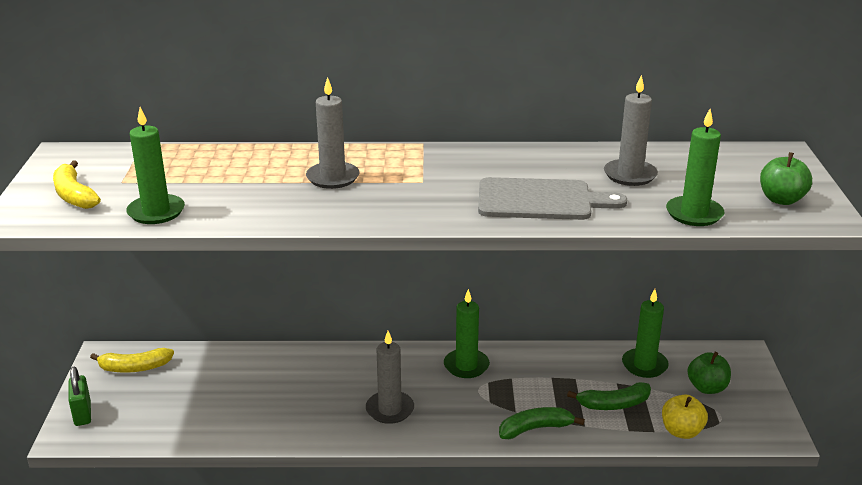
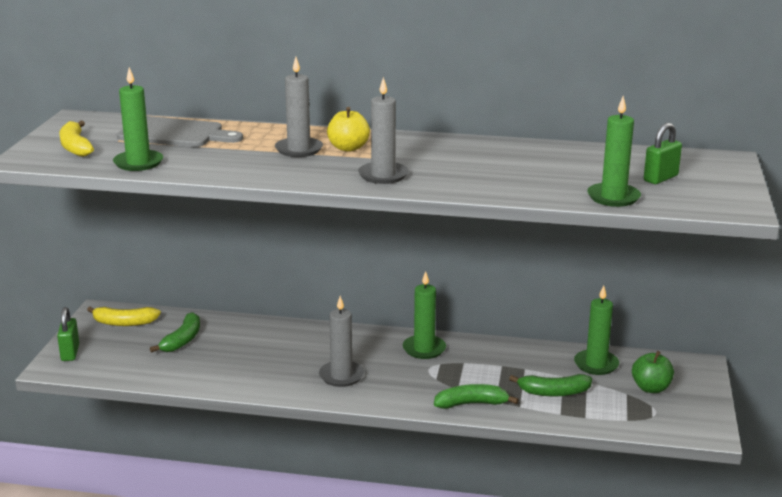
camera: 10 degrees right, 5 degrees down
(205, 383) = (182, 340): none -> green banana
(540, 200) = (476, 178): grey cutting board -> grey cutting board (175, 134)
(630, 175) = (569, 165): grey candle -> grey candle (383, 175)
(681, 431) = (611, 420): yellow apple -> yellow apple (348, 148)
(729, 184) = (660, 178): none -> green padlock
(781, 199) = (703, 193): green apple -> none

